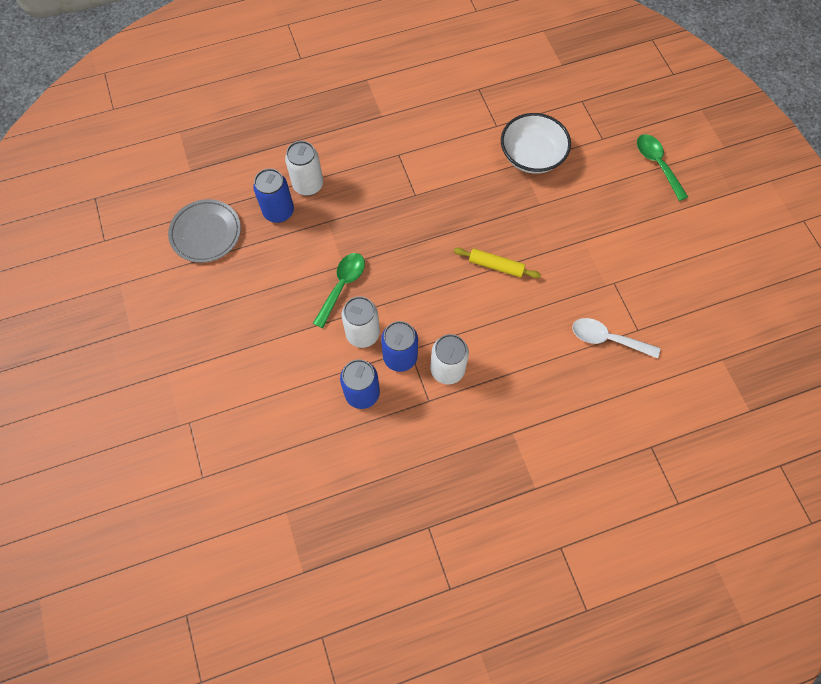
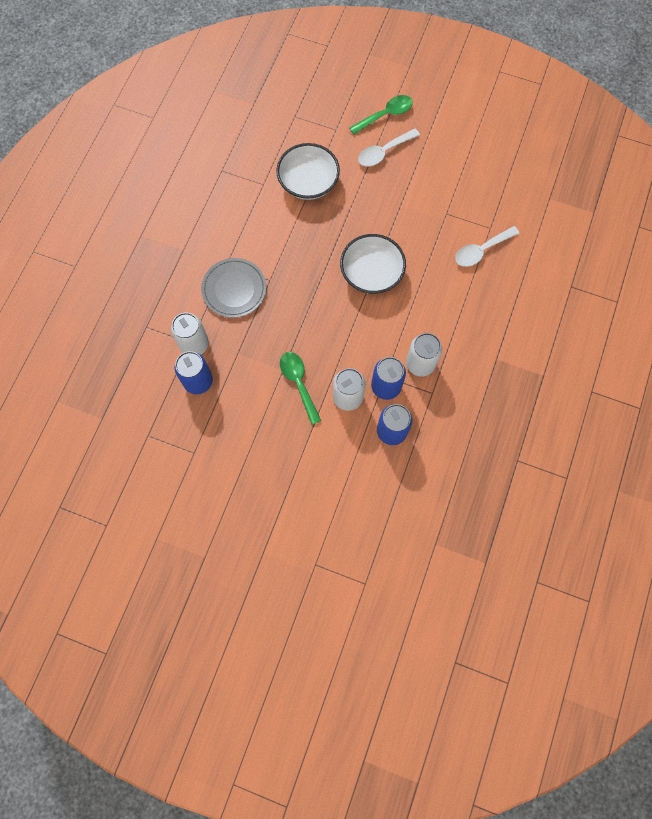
camera: 50 degrees left, 5 degrees up
(205, 233) = (168, 446): grey plate -> grey plate (234, 289)
(496, 266) = (371, 273): yellow rolling pin -> white bowl
(620, 189) = (384, 152): none -> white spoon
(657, 164) = (385, 115): green spoon -> green spoon turned 135 degrees clockwise

